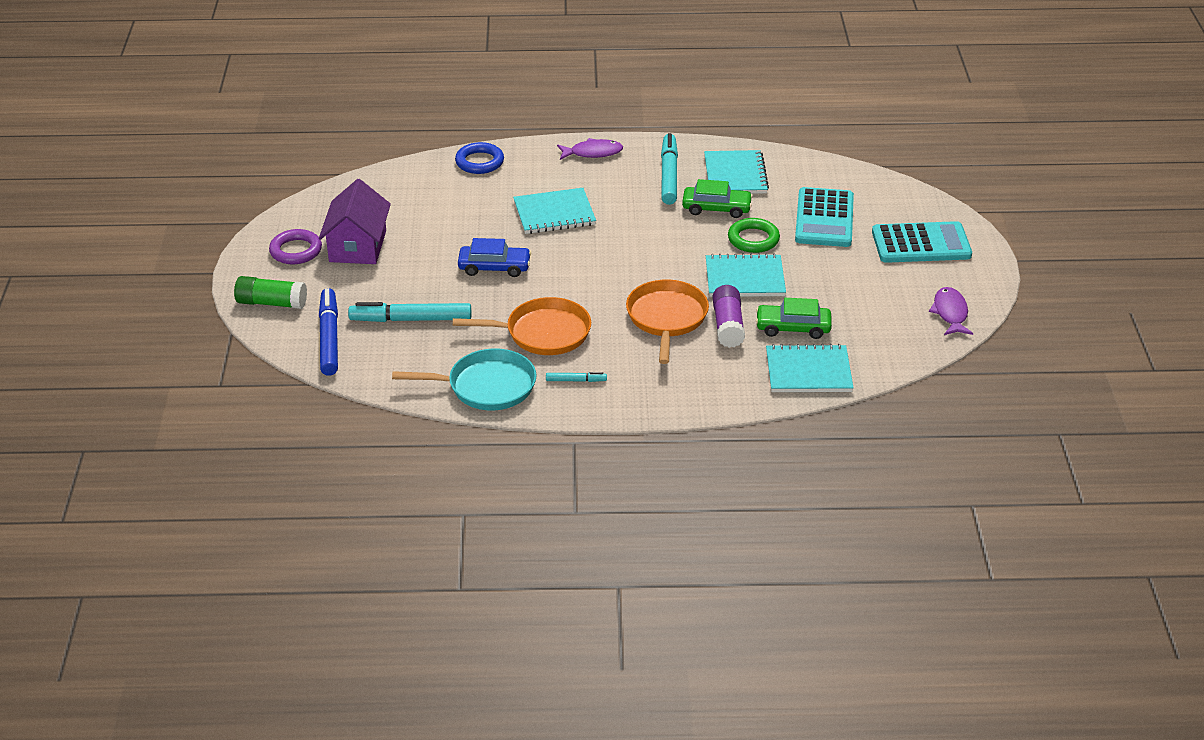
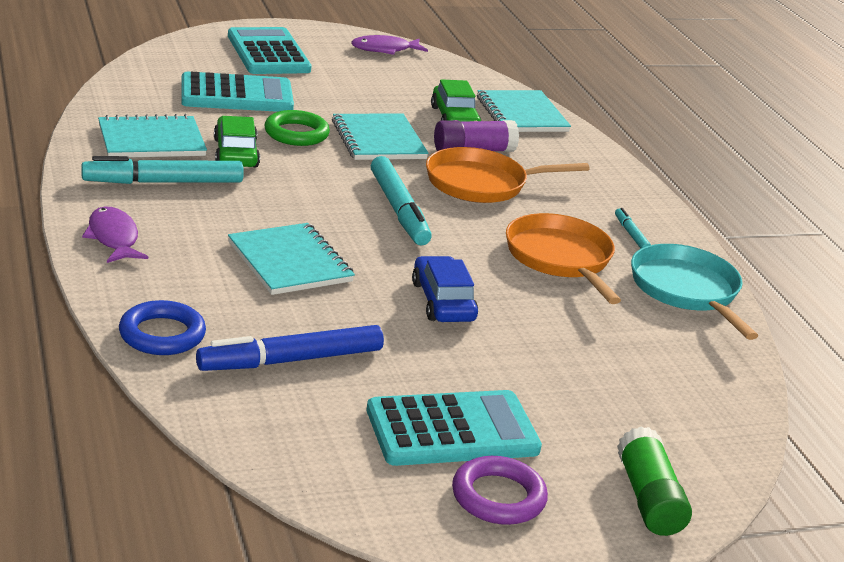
camera: 110 degrees left, 10 degrees down
(329, 338) = (688, 426): blue marker -> blue marker (291, 360)
(357, 246) = (452, 430): purple house -> turquoise calculator
(411, 319) = (599, 359): turquoise marker -> turquoise marker (398, 210)

